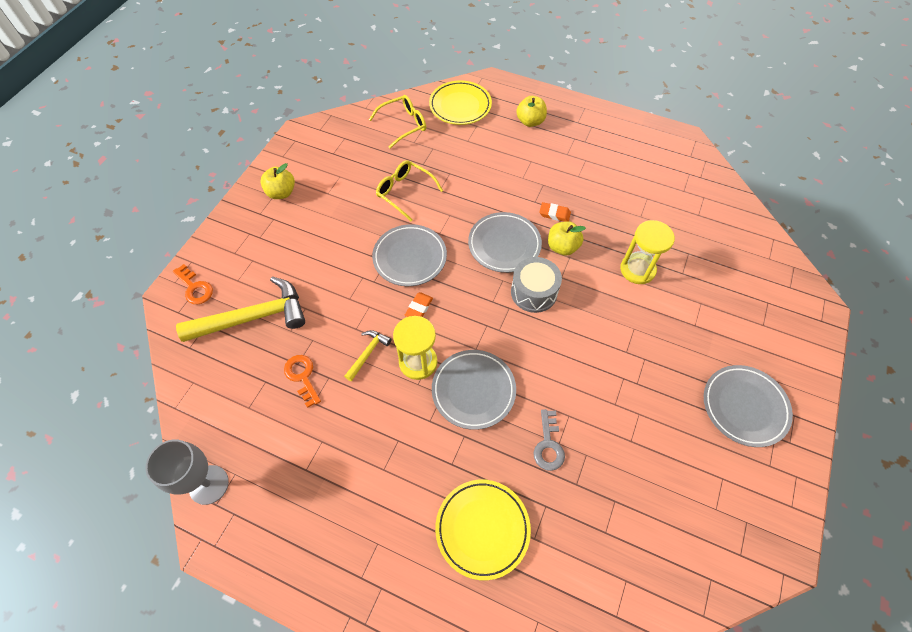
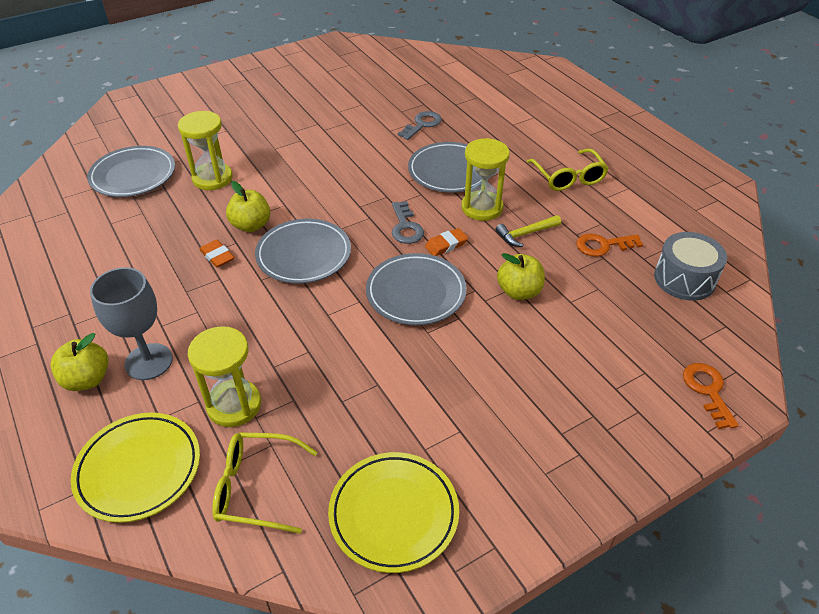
camera: 145 degrees left, 15 degrees down
(209, 484) = (722, 213): grey goblet -> grey goblet (149, 361)
(253, 317) = (637, 320): yellow hammer -> none
(281, 193) = (530, 471): yellow apple -> yellow apple (519, 292)
(302, 376) = (603, 245): orange key -> orange key turned 75 degrees clockwise
(405, 192) = (354, 372): yellow glasses -> yellow glasses (568, 177)
(449, 147) = (234, 405): none -> yellow hourglass
(459, 307) = (405, 227): none -> grey key
(482, 529) = (509, 112): yellow plate -> yellow plate (394, 514)
(534, 292) = (324, 206): grey drum -> grey drum (684, 279)
(744, 407) = (264, 86): grey plate -> grey plate (133, 176)

